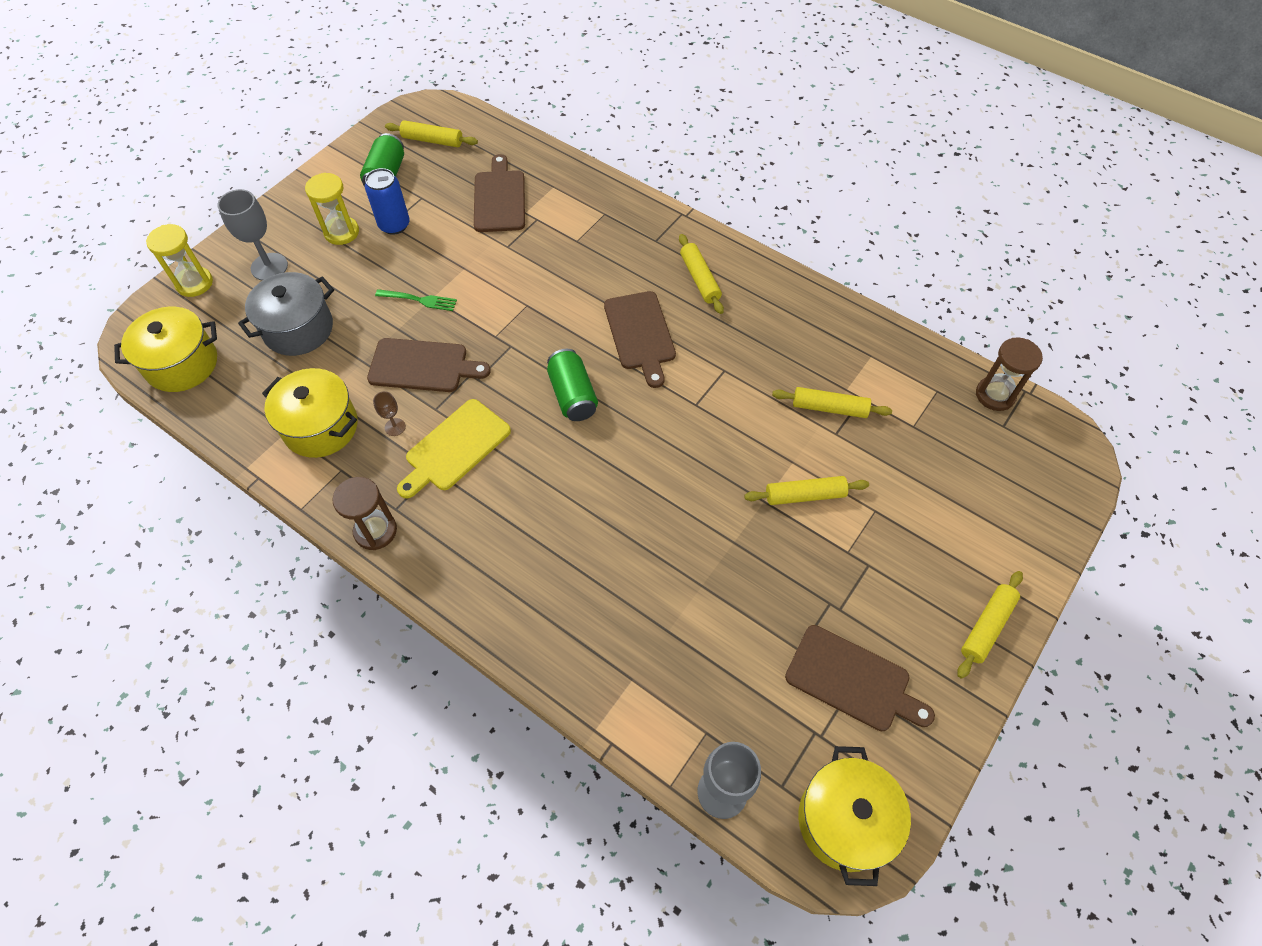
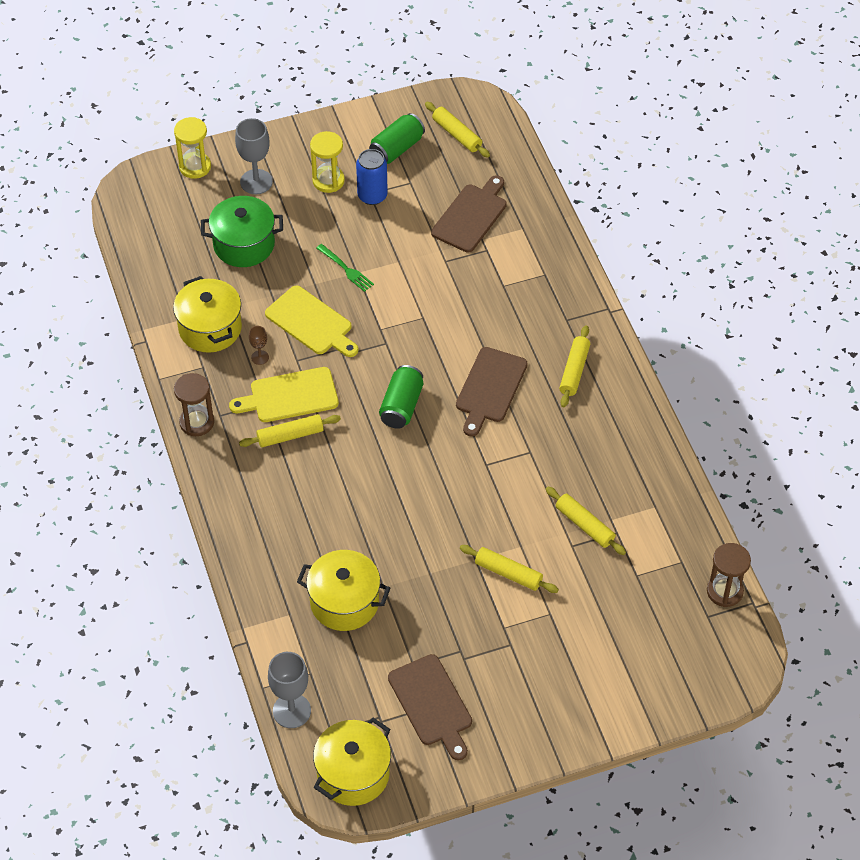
camera: 35 degrees right, 5 degrees down
(182, 364) = (147, 227): yellow pot -> yellow pot (344, 602)
(298, 329) = (244, 244): grey pot -> green pot
(423, 366) = (311, 323): brown cutting board -> yellow cutting board
(987, 627) = (555, 732): yellow rolling pin -> yellow rolling pin (290, 436)

